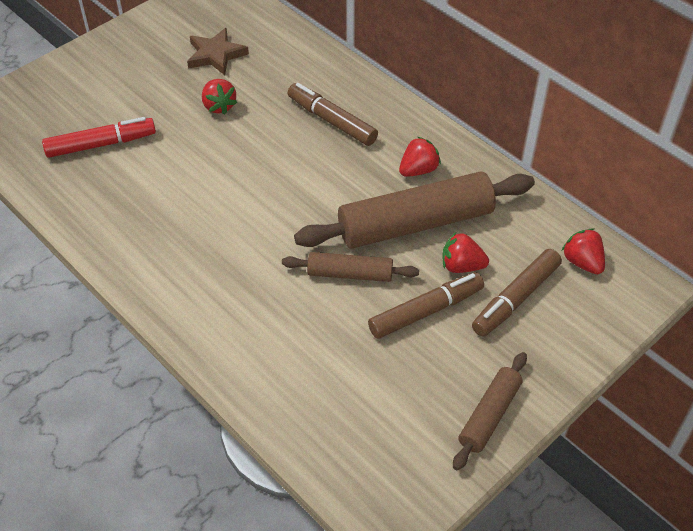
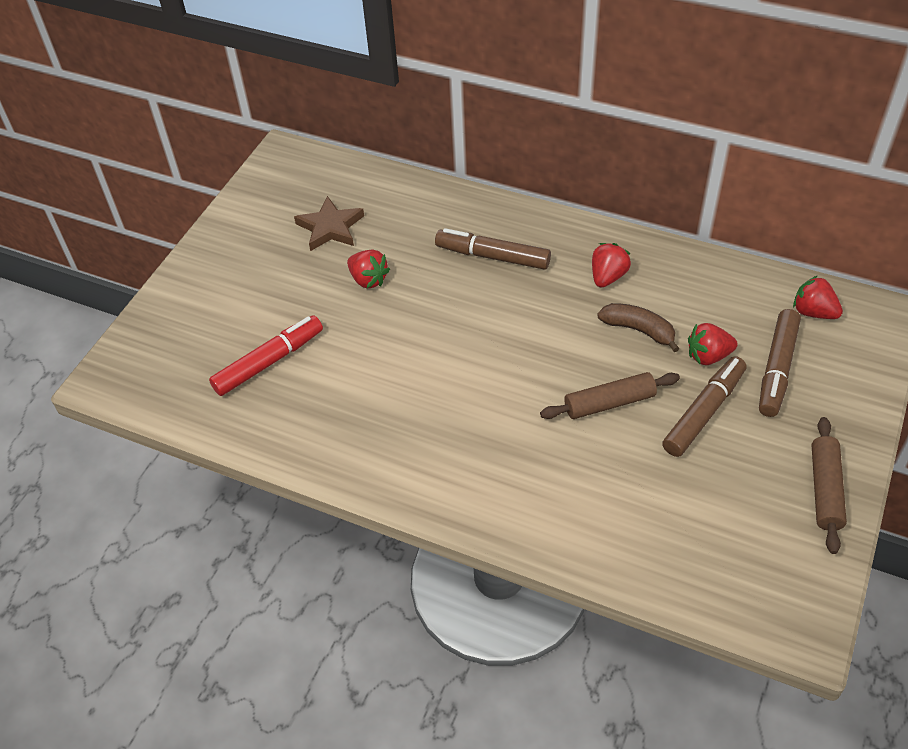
camera: 20 degrees left, 0 degrees up
(415, 223) = (639, 330): brown rolling pin -> brown banana

